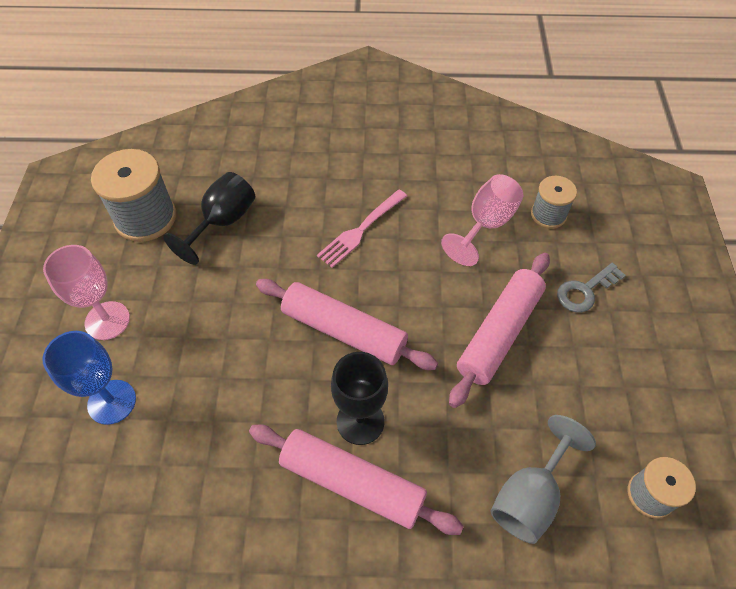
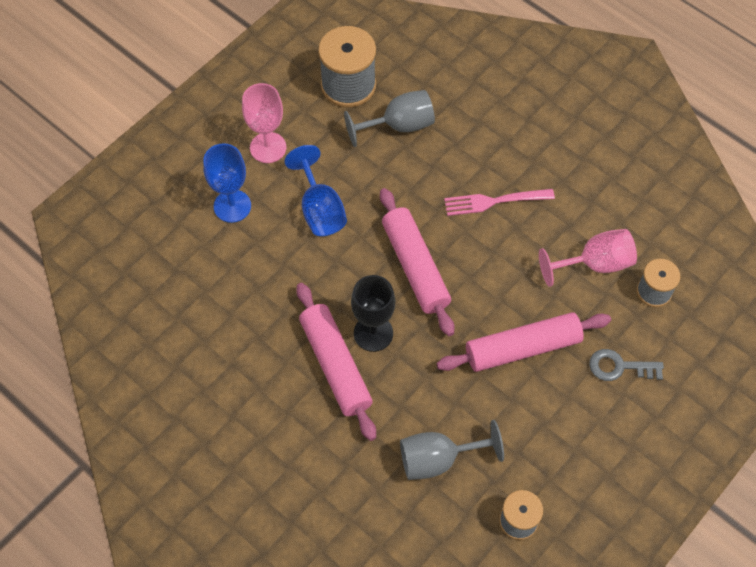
camera: 40 degrees right, 5 degrees up
(208, 342) = (319, 209): none -> blue goblet
(222, 222) = (399, 126): black goblet -> grey goblet

